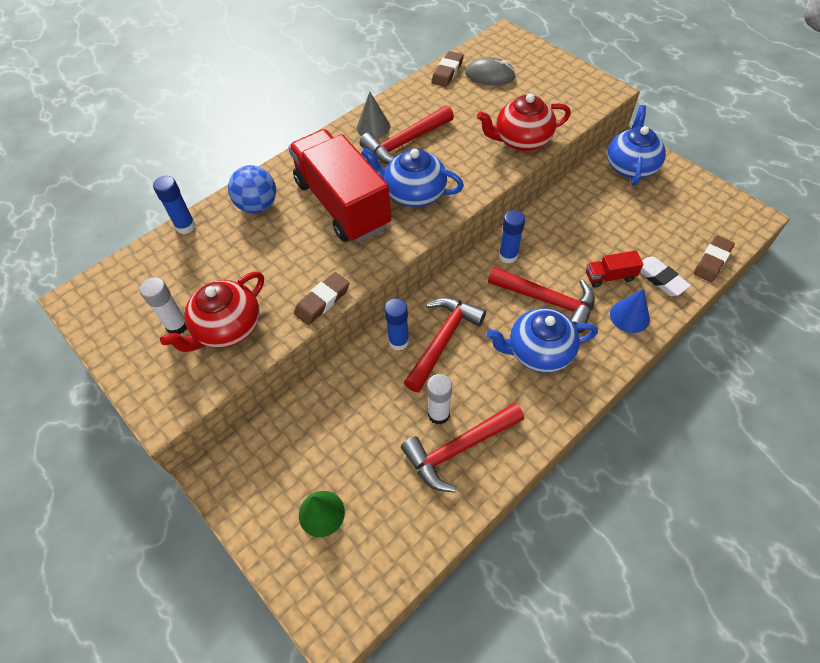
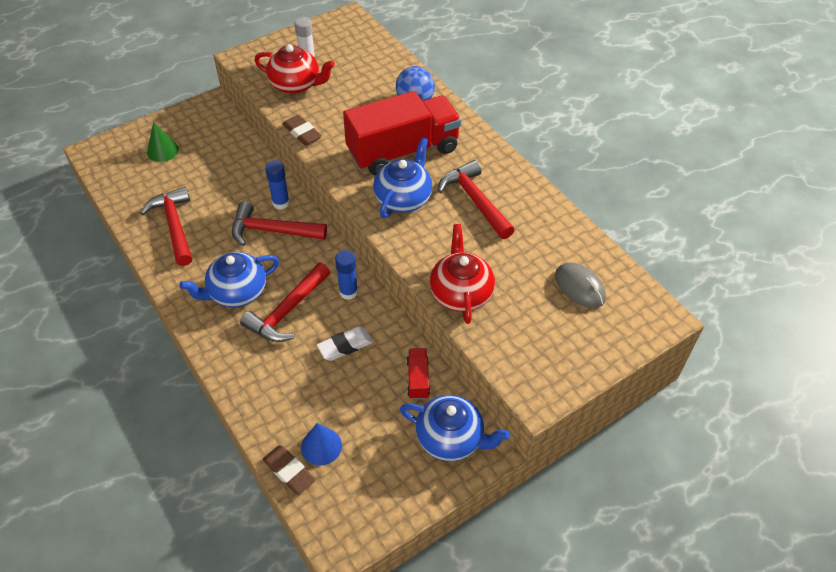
camera: 95 degrees right, 5 degrees down
(185, 226) = (403, 63): blue glue stick -> none
(227, 328) = (296, 85): red teapot -> red teapot turned 150 degrees clockwise
(373, 127) = (503, 180): grey cone -> none
(438, 414) = (207, 218): white glue stick -> none
(443, 340) = (272, 231): red hammer -> red hammer turned 150 degrees clockwise
(447, 72) = (589, 249): brown eraser -> none
(490, 75) = (579, 287): grey mouse -> grey mouse turned 60 degrees counterclockwise
(538, 352) = (237, 292): blue teapot -> blue teapot turned 120 degrees counterclockwise
(609, 276) = (298, 369): red truck -> red truck (418, 379)
(629, 316) = (248, 371): blue cone -> blue cone (321, 446)
(660, 279) = (282, 412): white eraser -> white eraser (345, 346)

